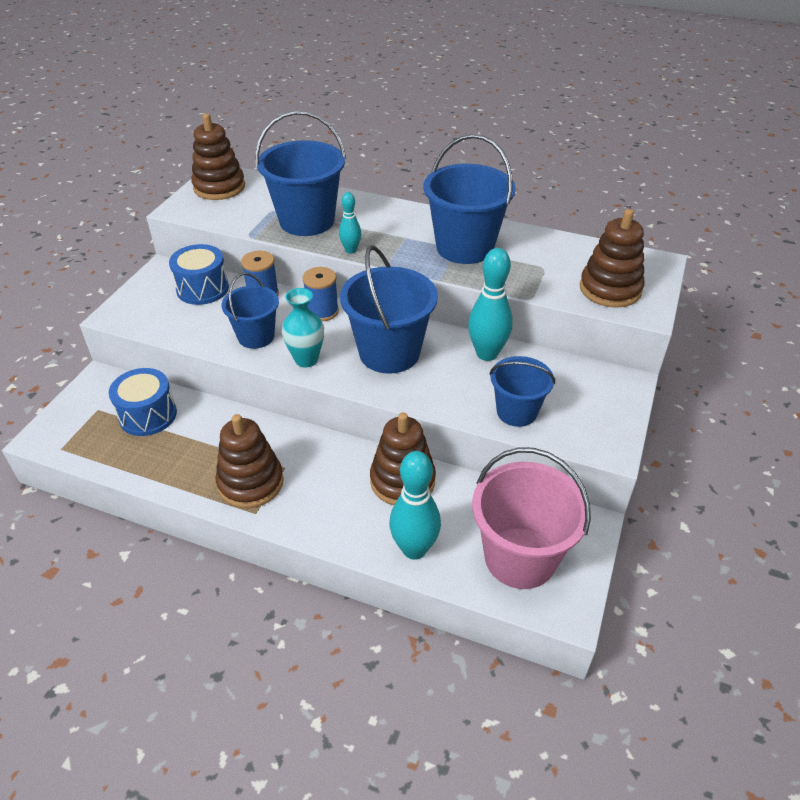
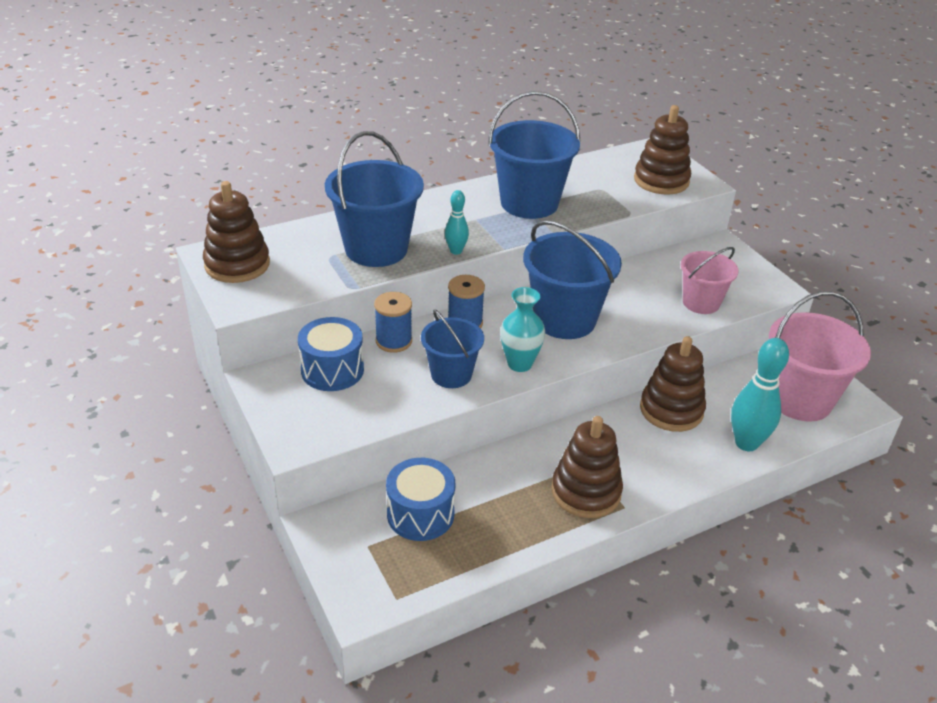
camera: 50 degrees left, 5 degrees down
(487, 354) = (622, 278): turquoise bowling pin -> none
(516, 412) = (701, 303): blue bucket -> pink bucket

